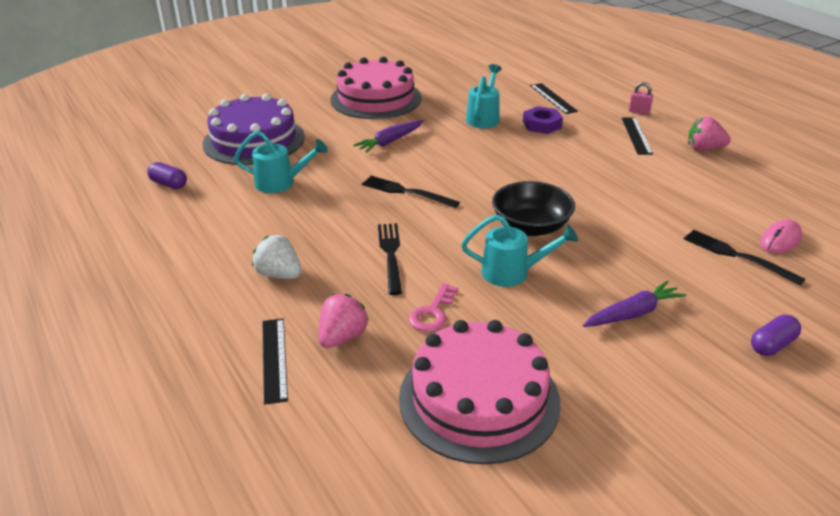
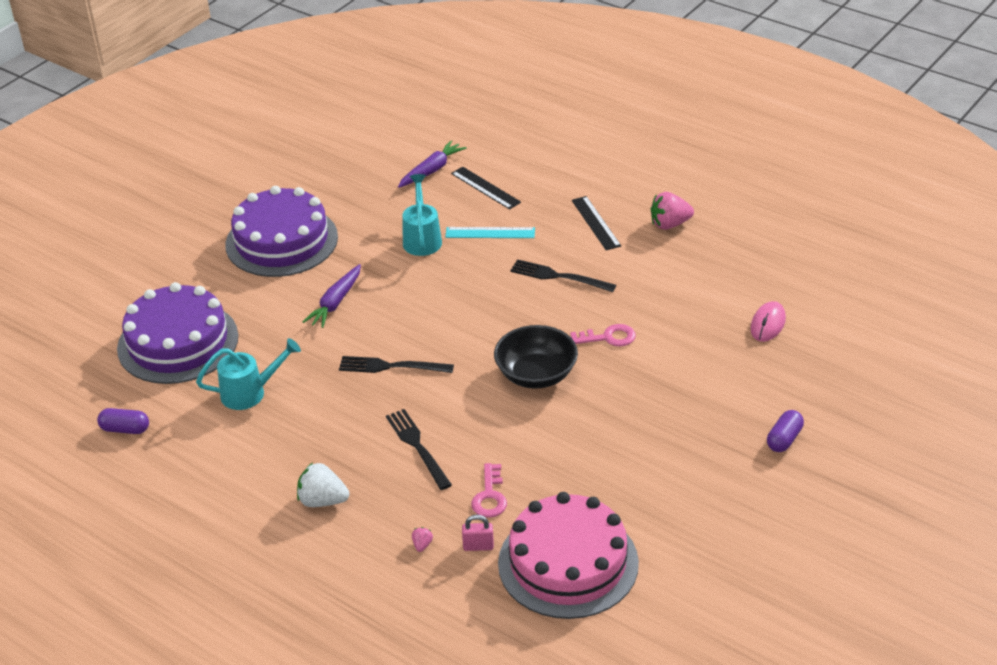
camera: 20 degrees left, 5 degrees up
(274, 359) = (374, 584): black ruler -> none
(342, 337) = (422, 545): pink strawberry -> pink strawberry, size x0.46
(376, 99) = (281, 241): pink cake -> purple cake
(512, 273) = (541, 432): turquoise watering can -> none
(542, 124) = (490, 233): purple nut -> turquoise ruler
(612, 215) = (608, 337): none -> pink key
(633, 313) = (663, 443): purple carrot -> purple carrot (431, 170)
(639, 111) = (586, 185): pink padlock -> pink padlock (478, 546)
(736, 256) = (734, 354): black fork -> black fork (558, 276)

